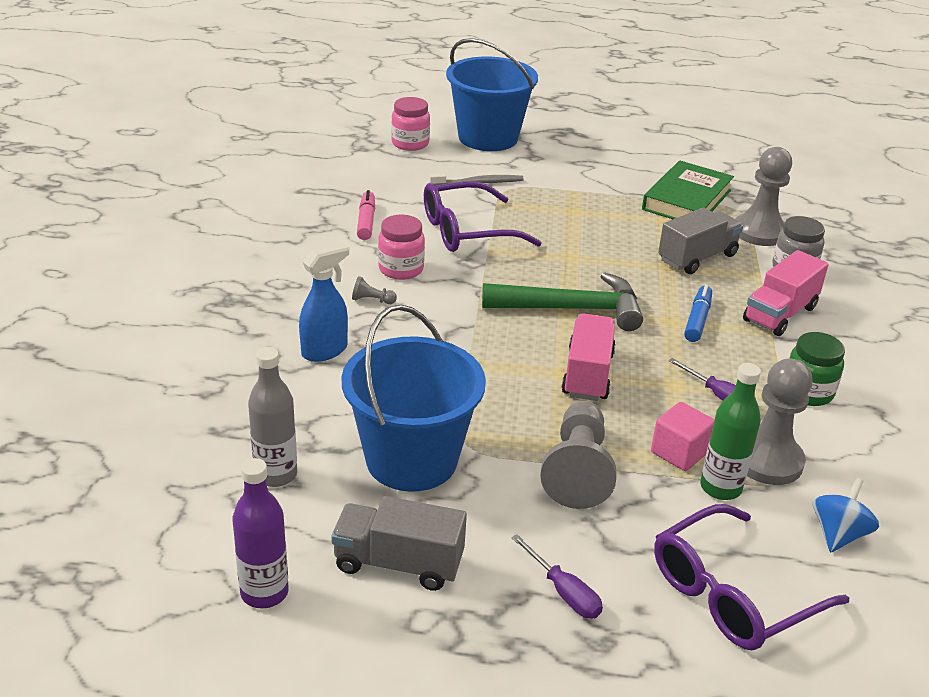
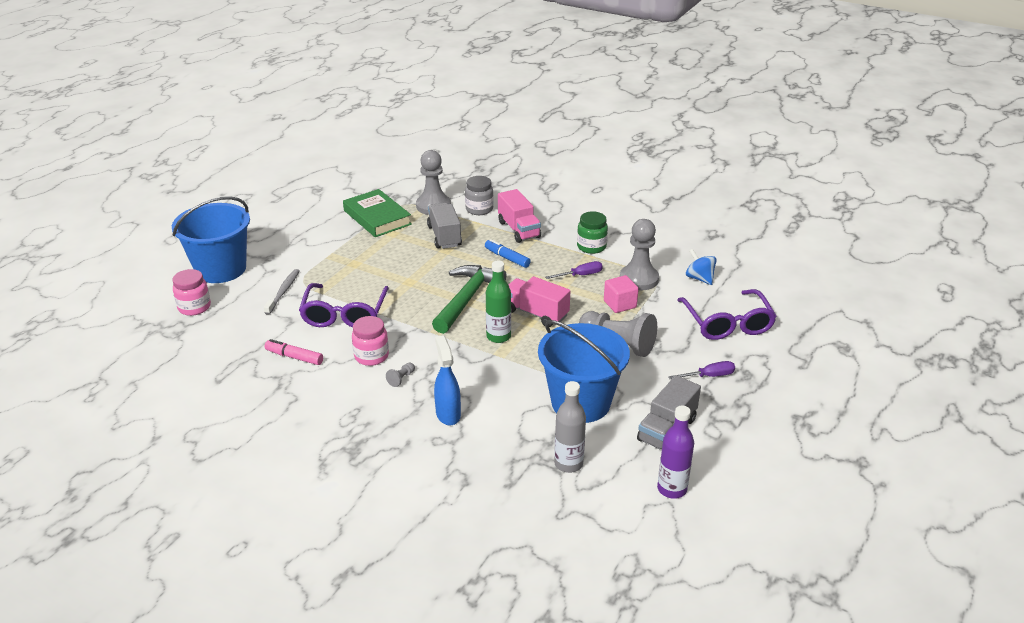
camera: 65 degrees left, 0 degrees up
(720, 488) = (653, 301): green bottle -> green bottle (498, 336)

